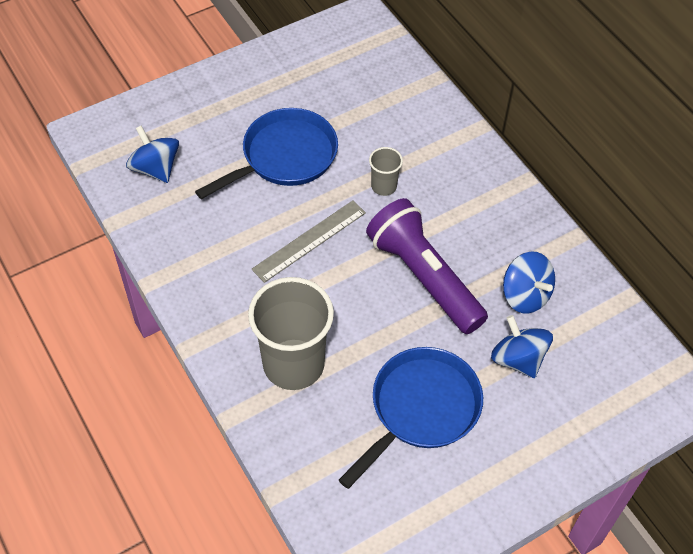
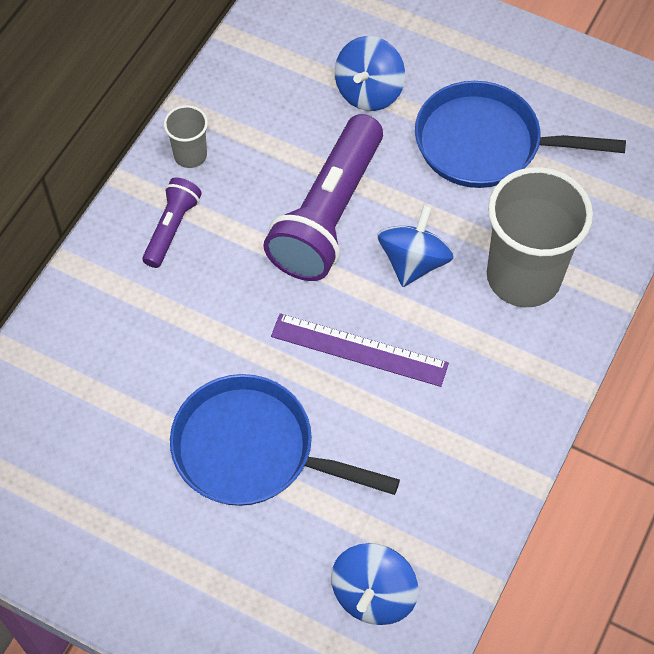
camera: 120 degrees left, 5 degrees up
(309, 241) = (359, 350): grey ruler -> purple ruler
(384, 186) = (227, 316): grey cup -> grey cup (190, 155)
(470, 188) = (172, 228): none -> purple flashlight
(525, 295) = (287, 116): blue spinning top -> blue spinning top (413, 262)

